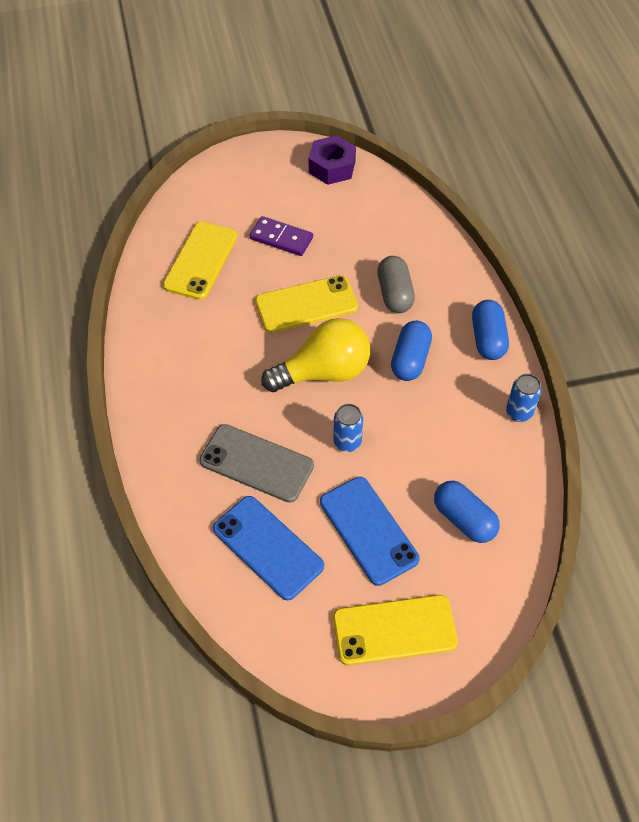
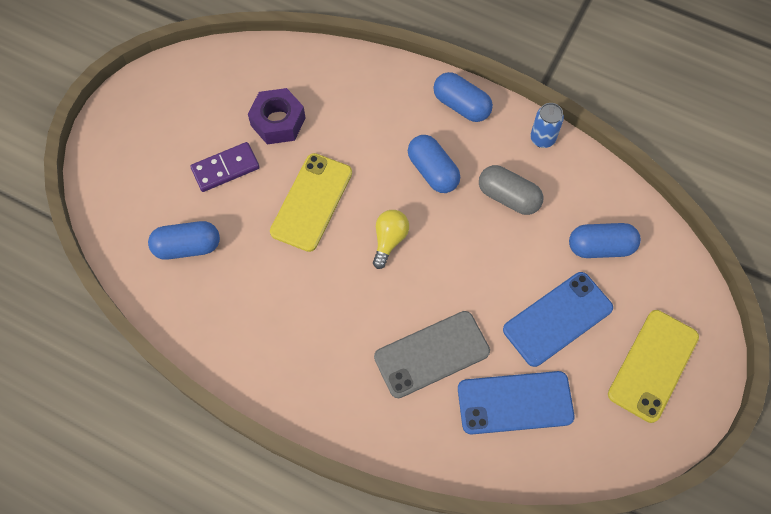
camera: 50 degrees left, 10 degrees up
(200, 260) = (187, 247): yellow phone -> blue capsule
(323, 372) = (389, 240): yellow light bulb -> yellow light bulb, size x0.53
(332, 167) = (188, 74): purple nut -> purple nut (278, 122)
(347, 442) = (468, 273): blue can -> none
(368, 530) = (557, 319): blue phone -> blue phone turned 45 degrees counterclockwise
(394, 294) = (361, 132): grey capsule -> grey capsule (508, 197)

